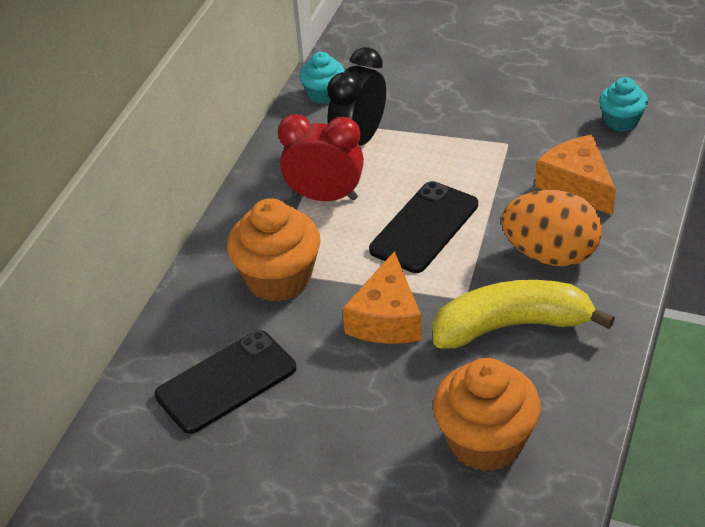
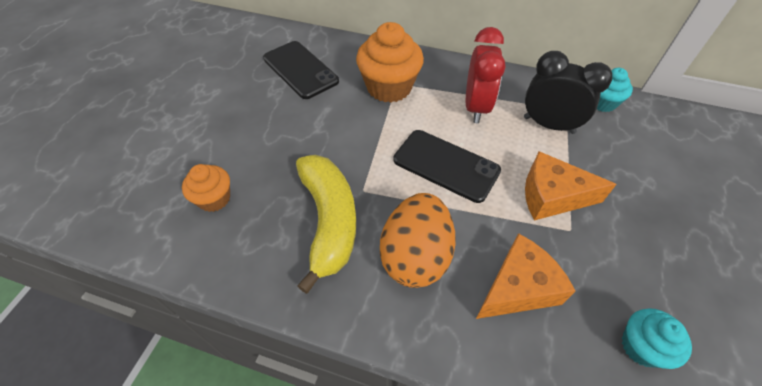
camera: 85 degrees right, 10 degrees up
(387, 318) = (346, 143): orange cheese -> orange cheese (552, 196)
(486, 442) = (214, 199): orange cupcake -> orange cupcake, size x0.57

